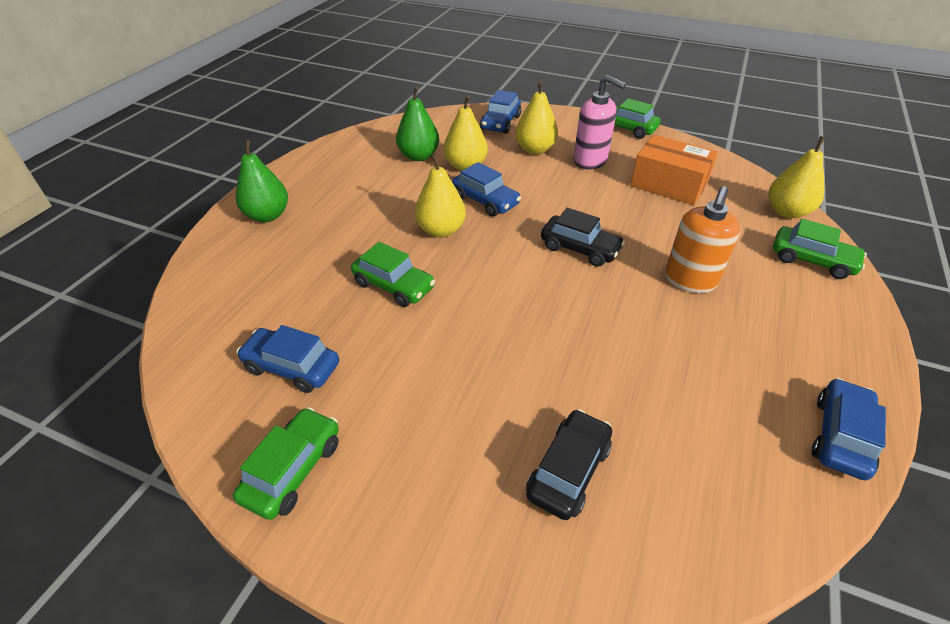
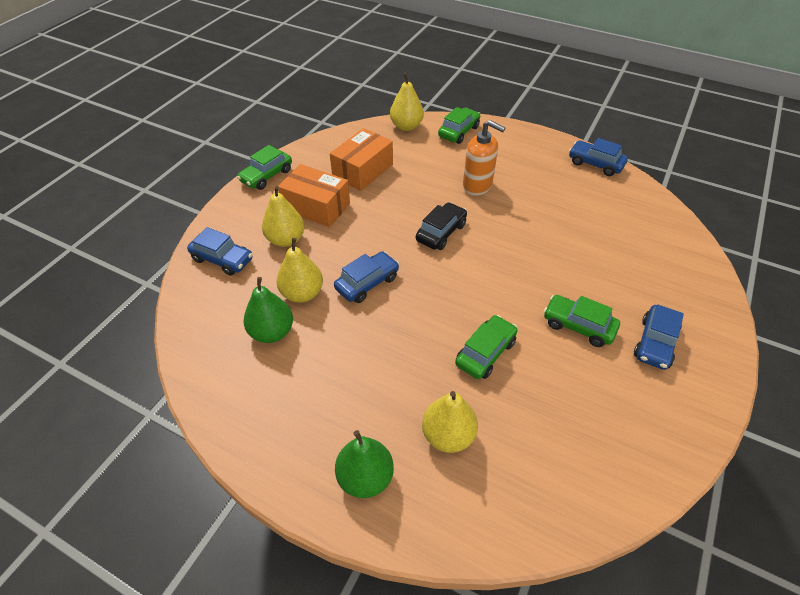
camera: 85 degrees left, 5 degrees up
(292, 367) = (586, 422): blue car -> blue car (655, 343)
(293, 470) = (677, 409): green car -> green car (578, 326)
(441, 230) = (409, 317): yellow pear -> yellow pear (448, 435)
(568, 471) = (641, 268): black car -> none
(590, 161) = (316, 207): pink soap dispenser -> orange box

